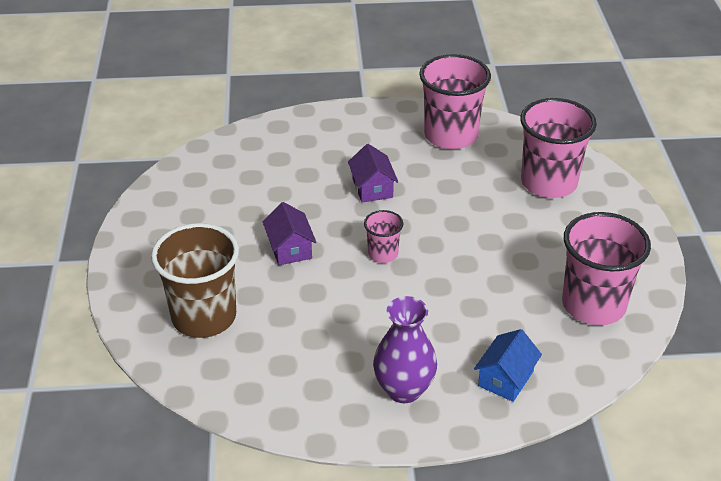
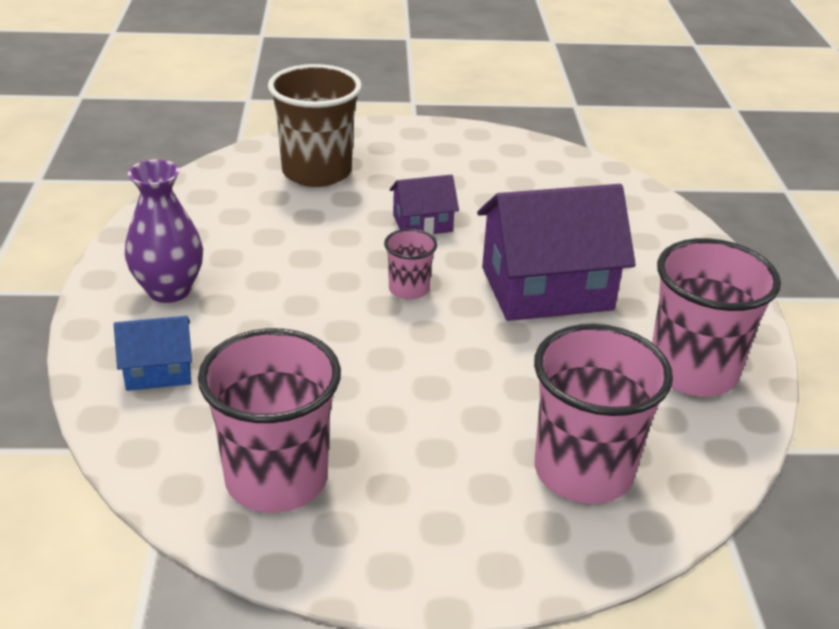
camera: 90 degrees right, 5 degrees down
(372, 188) = (546, 288): purple house -> purple house, size x2.01
(505, 378) = (158, 371): blue house -> blue house turned 45 degrees counterclockwise

